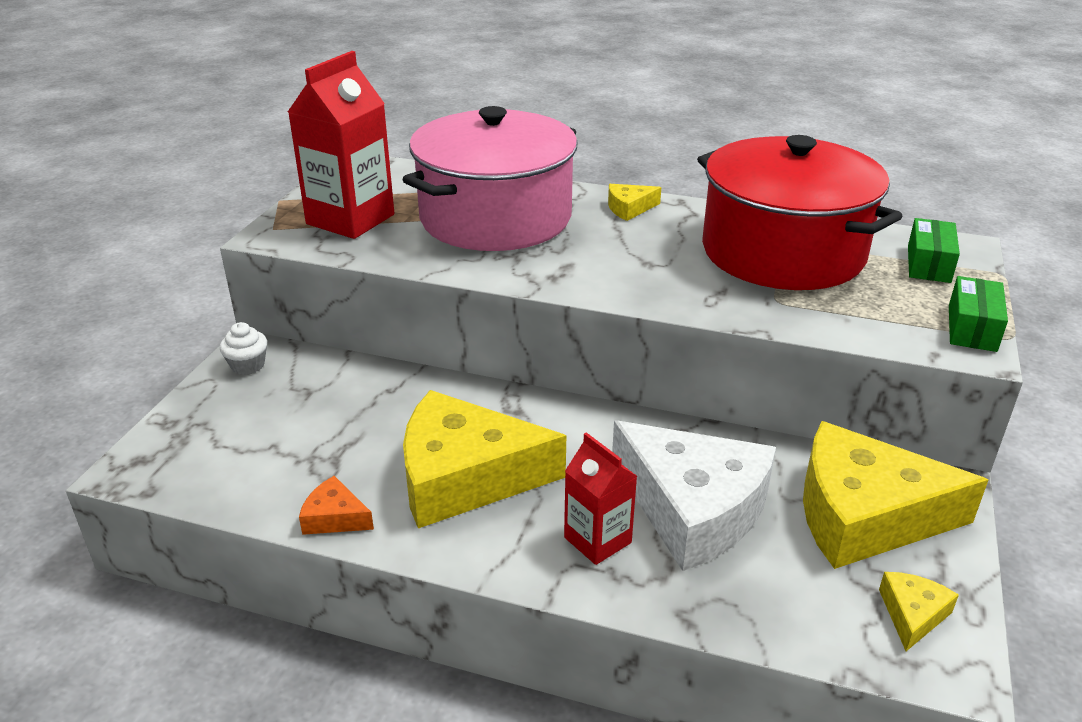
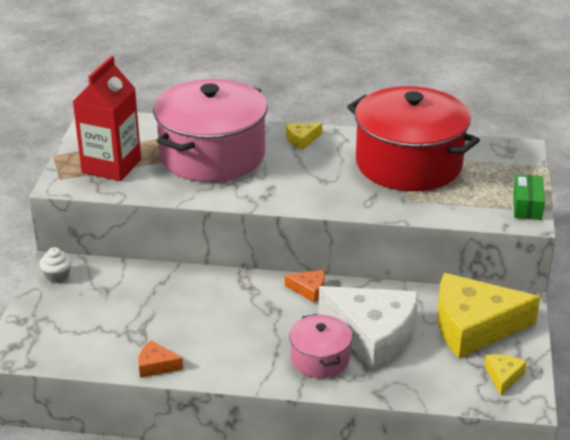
camera: 10 degrees left, 0 degrees up
(465, 477) = (229, 332): yellow cheese -> none
(597, 540) = (320, 359): red carton -> pink pot
(605, 425) = (309, 289): none -> orange cheese
(928, 264) = (501, 164): green box -> none

